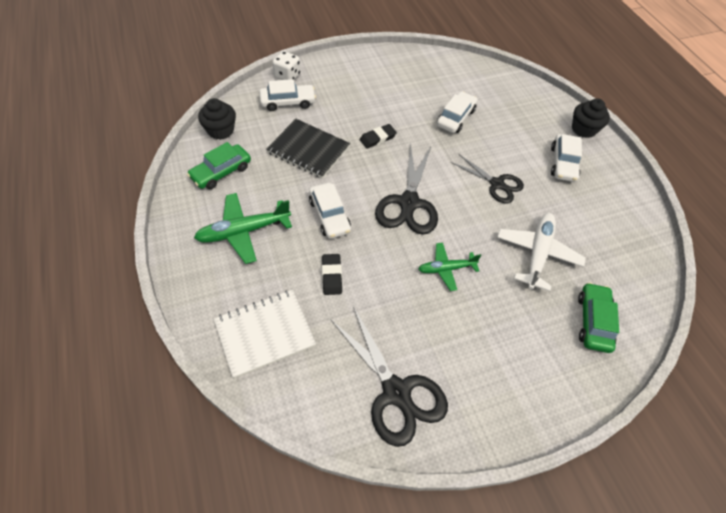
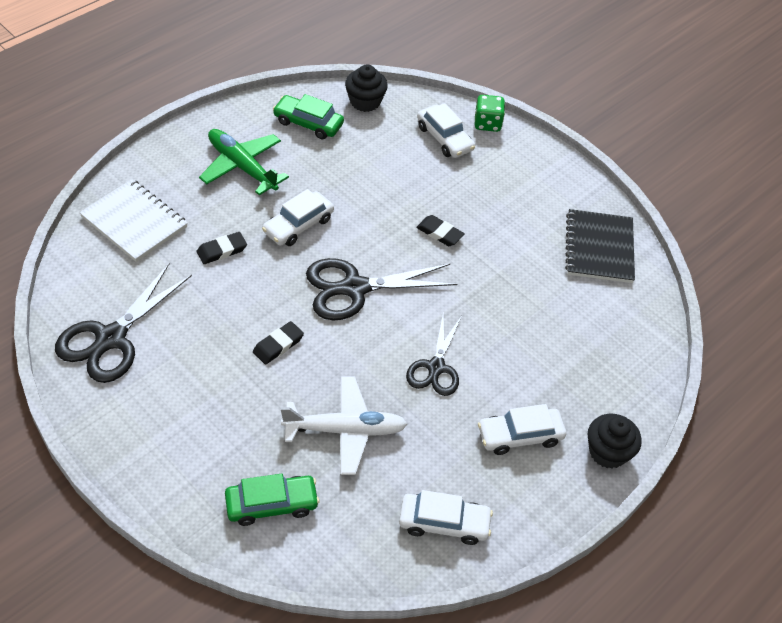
camera: 65 degrees right, 5 degrees down
(287, 76) = (487, 123): white dice -> green dice
(308, 150) = (382, 179): black notebook -> black notebook (599, 248)
(446, 269) = (278, 345): green plane -> black eraser
(455, 118) = (528, 300): white car -> white car (444, 523)

